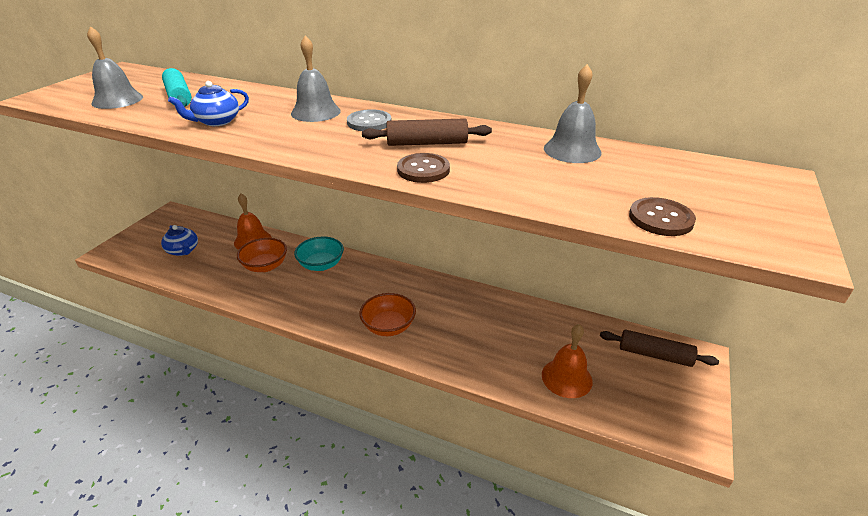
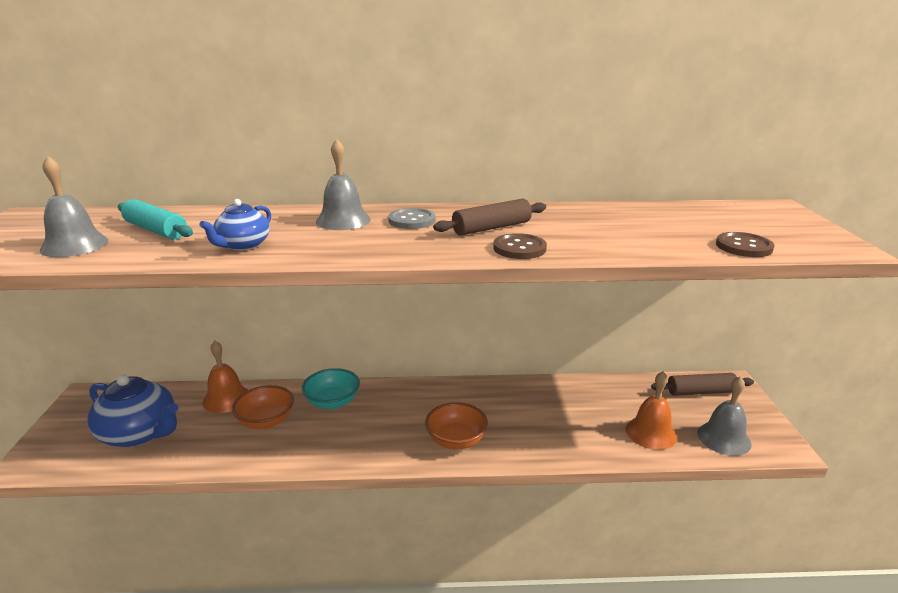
camera: 25 degrees left, 10 degrees down
(183, 250) = (140, 433): blue teapot -> blue teapot, size x1.75
(572, 150) = (617, 213): grey bell -> grey bell (724, 438)

